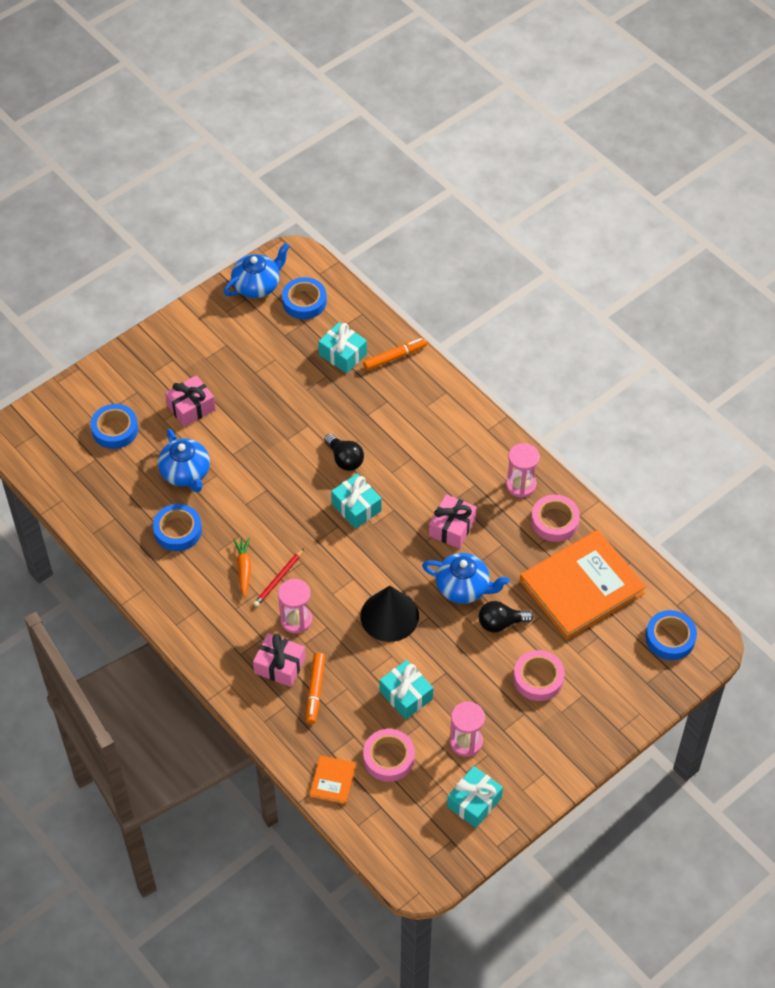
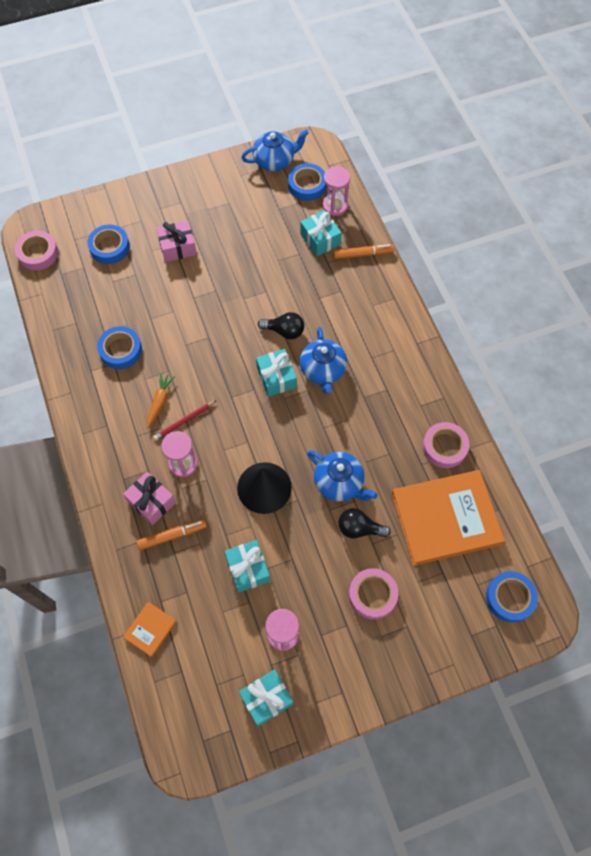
camera: 20 degrees right, 10 degrees up
(186, 473) = (149, 302): blue teapot -> blue teapot (323, 370)
(315, 690) = (172, 535): orange marker -> orange marker turned 135 degrees counterclockwise
(345, 459) = (284, 331): black light bulb -> black light bulb turned 60 degrees counterclockwise
(389, 758) = (208, 625): pink tape -> pink tape (38, 253)
(452, 527) = (351, 423): pink gift -> none
(521, 485) = (427, 403): pink hourglass -> pink hourglass (335, 206)

